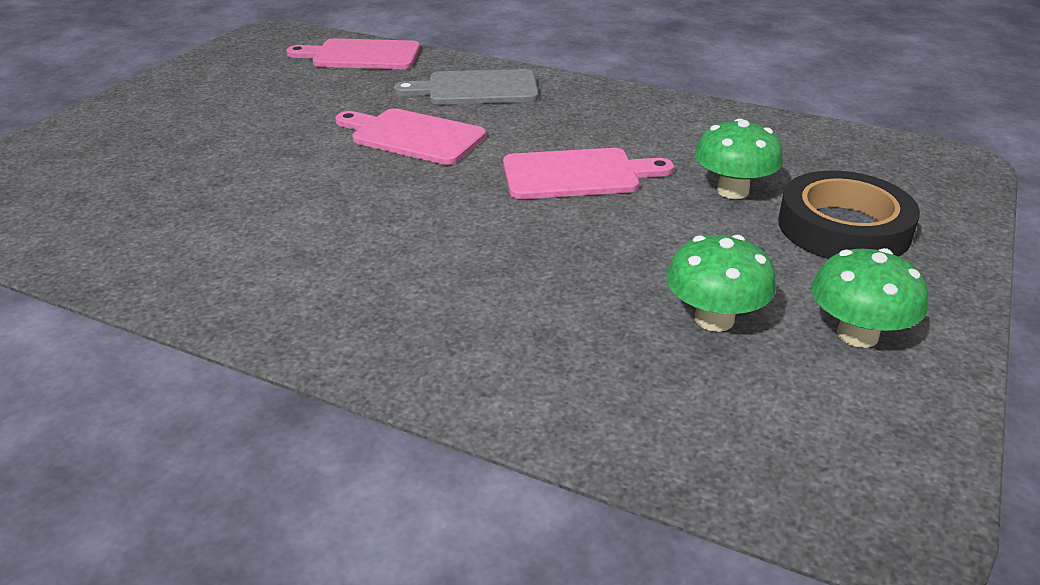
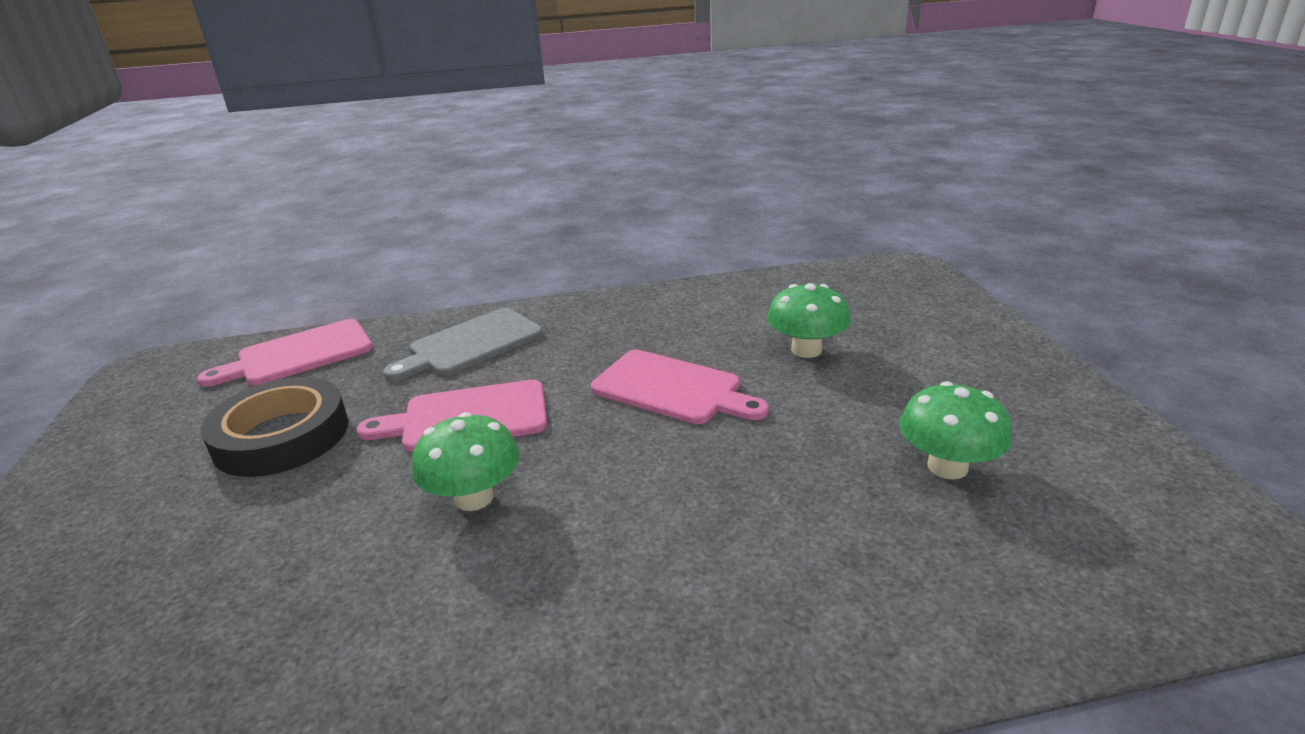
camera: 35 degrees left, 5 degrees down
(577, 175) = (672, 389): pink cutting board -> pink cutting board turned 75 degrees clockwise
(843, 228) = (916, 346): black tape -> black tape (281, 436)
(857, 335) = (1043, 427): green mushroom -> green mushroom (474, 497)

